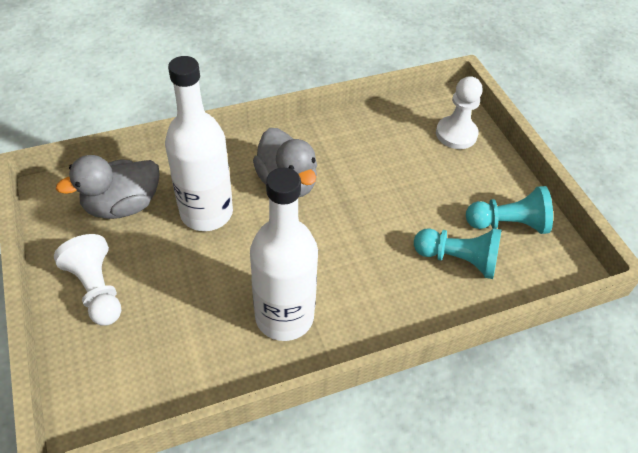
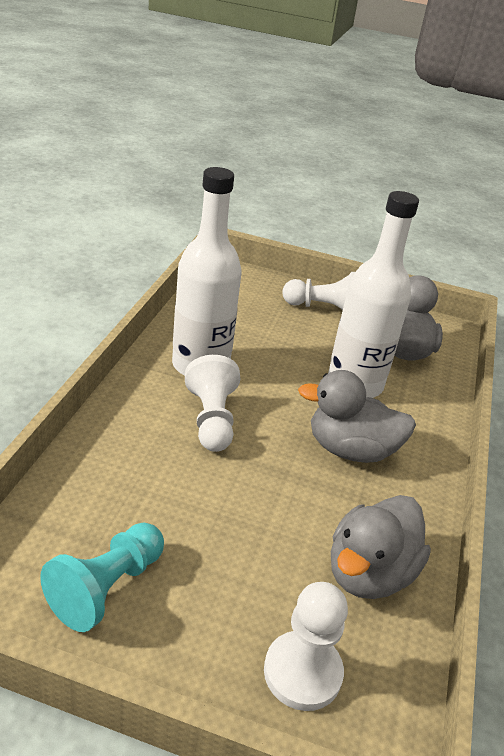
camera: 125 degrees right, 15 degrees down
(339, 267) = (212, 419): none -> white pawn
(376, 135) = (369, 573): none -> grey duck
(458, 260) = (120, 502): turquoise pawn -> none

